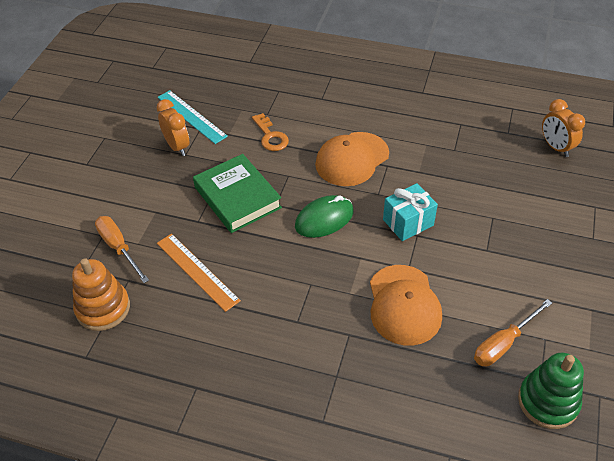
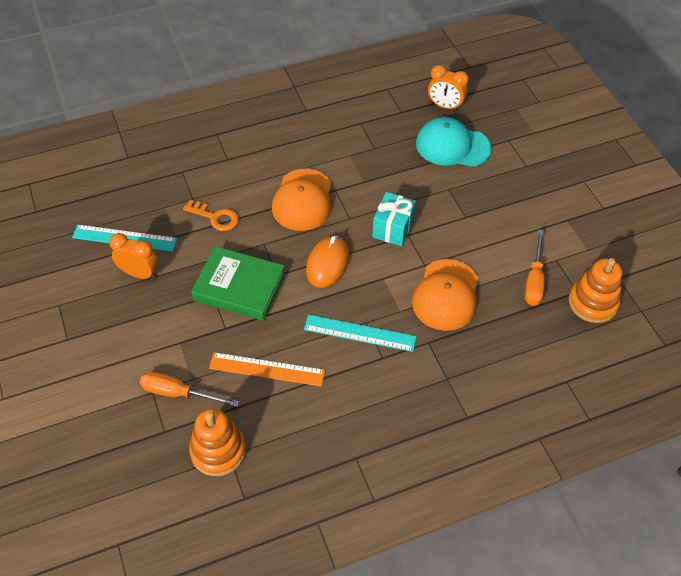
camera: 40 degrees left, 5 degrees up
(297, 290) = (359, 333): none -> turquoise ruler
(324, 219) = (327, 263): green mouse -> orange mouse
(404, 305) = (446, 295): orange cap -> orange cap turned 60 degrees clockwise
(531, 184) = (452, 146): none -> turquoise cap
(548, 401) = (592, 303): green stacking toy -> orange stacking toy

